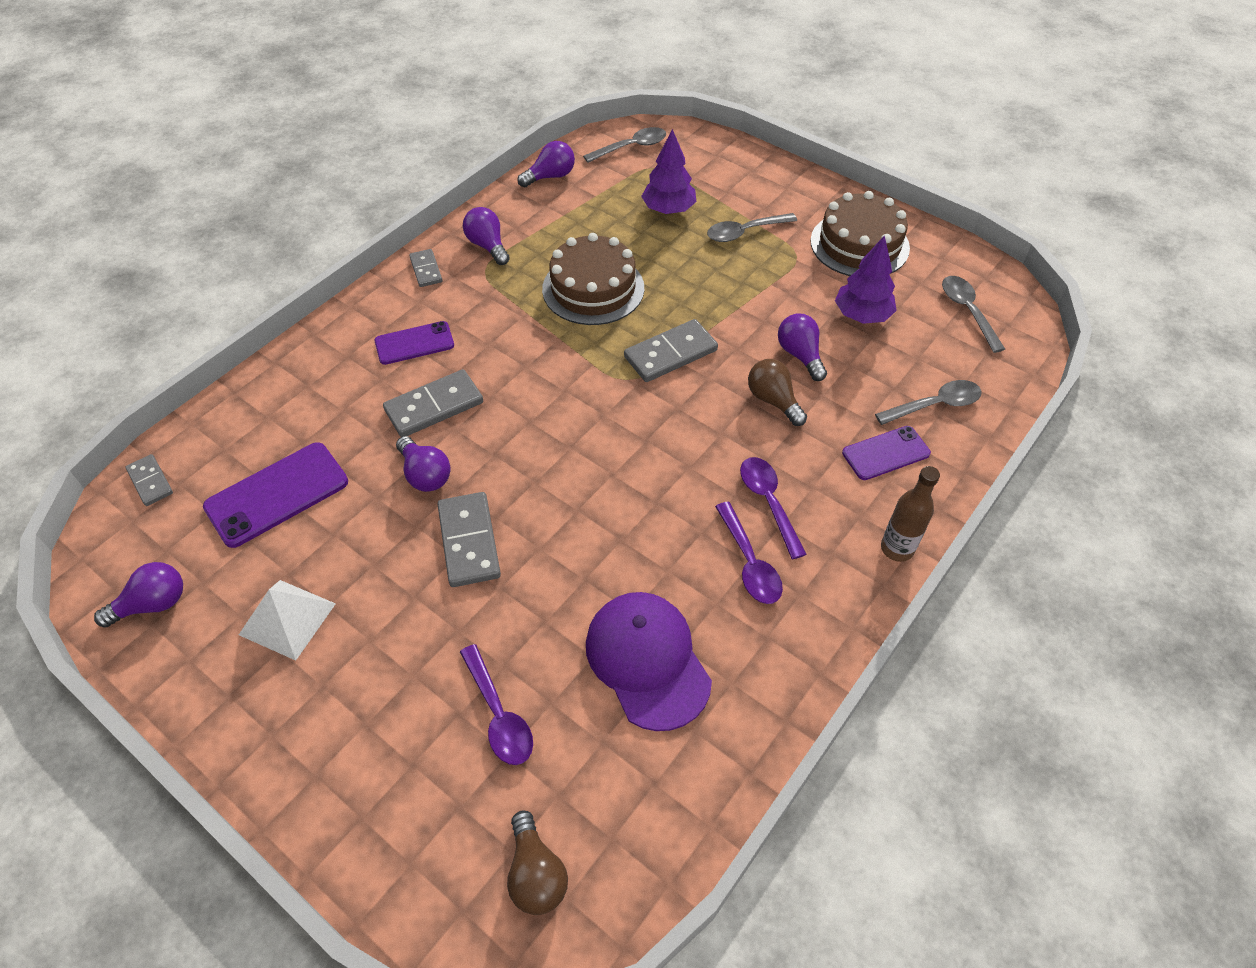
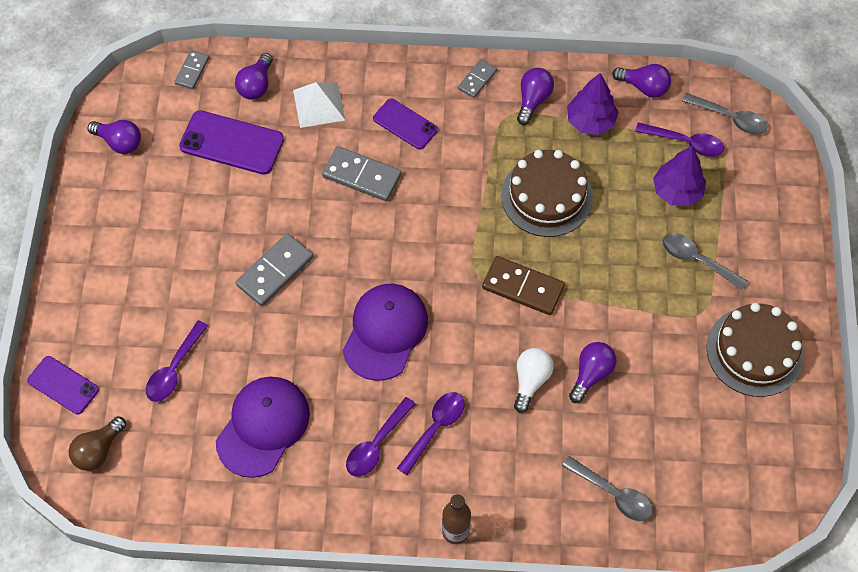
camera: 55 degrees right, 10 degrees up
(287, 619) = (157, 216): white pyramid -> white pyramid (319, 105)
(425, 474) = (305, 211): purple light bulb -> purple light bulb (256, 85)
(626, 484) = (385, 332): none -> purple cap
(628, 181) = (685, 143): none -> purple spoon
(670, 353) = (523, 287): grey domino -> brown domino
(773, 400) = (530, 381): brown light bulb -> white light bulb
(862, 315) = (670, 395): purple tree -> purple tree (590, 121)
(886, 453) = (537, 482): purple phone -> purple phone (63, 385)
(967, 311) = (740, 471): grey spoon -> none

